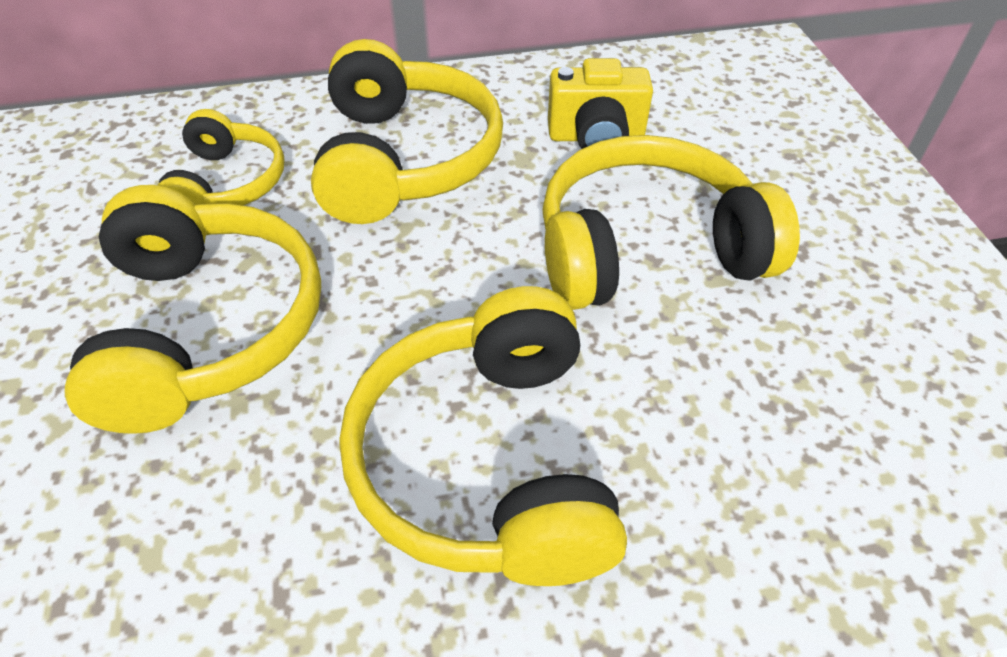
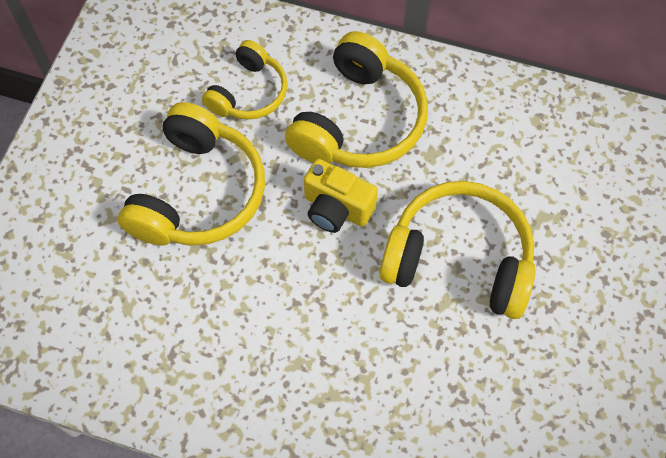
camera: 30 degrees right, 15 degrees up
(488, 461) = (293, 340): yellow headphones -> none
(596, 137) = (489, 158): yellow camera -> yellow camera (336, 208)

